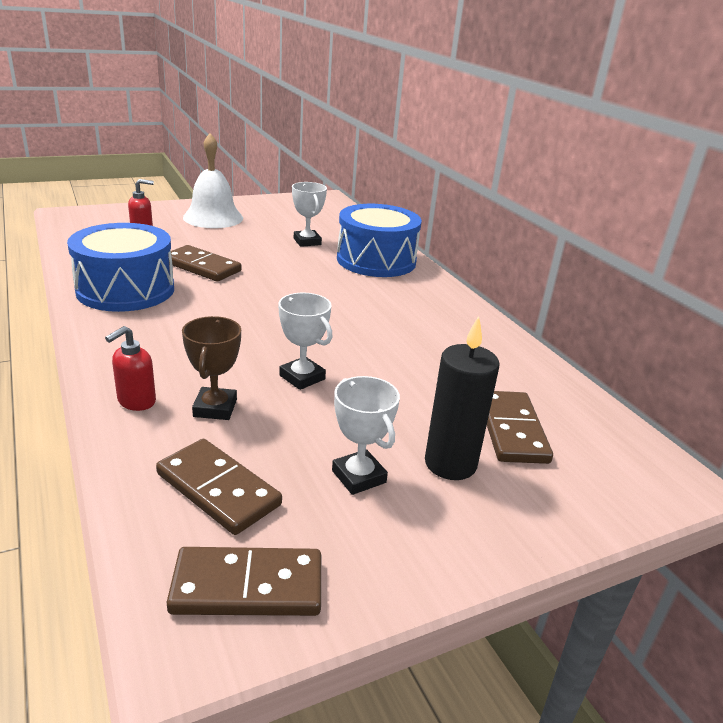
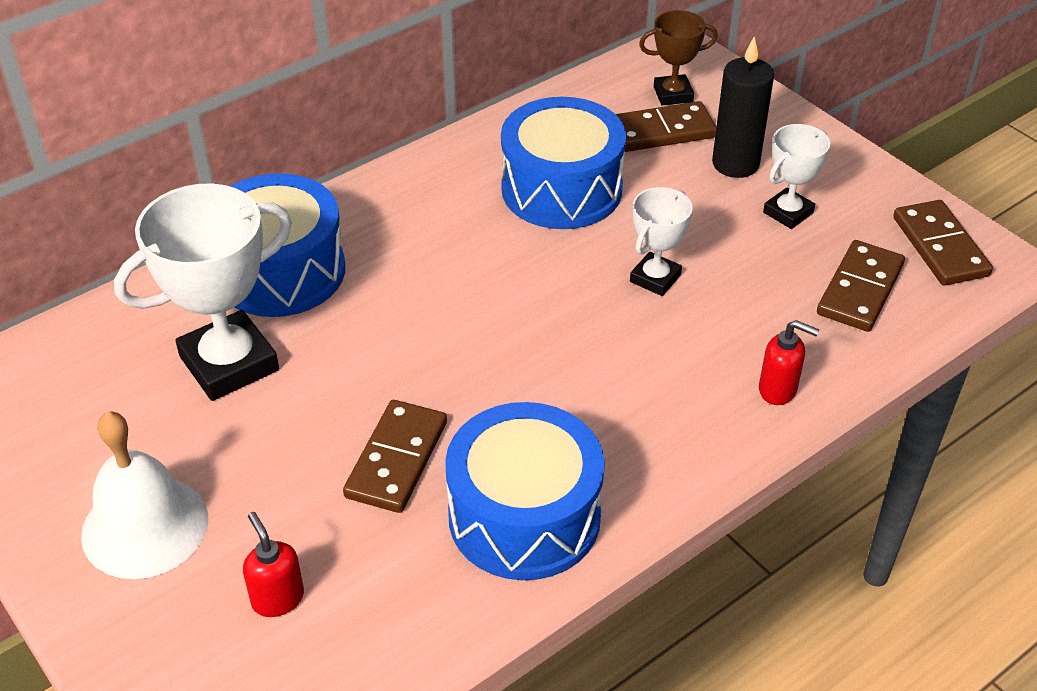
camera: 100 degrees left, 15 degrees up
(215, 408) = (751, 327): brown trophy -> brown trophy (673, 94)
(307, 241) = (229, 363): white trophy -> white trophy, size x1.85
(432, 360) = (561, 189): none -> blue drum

